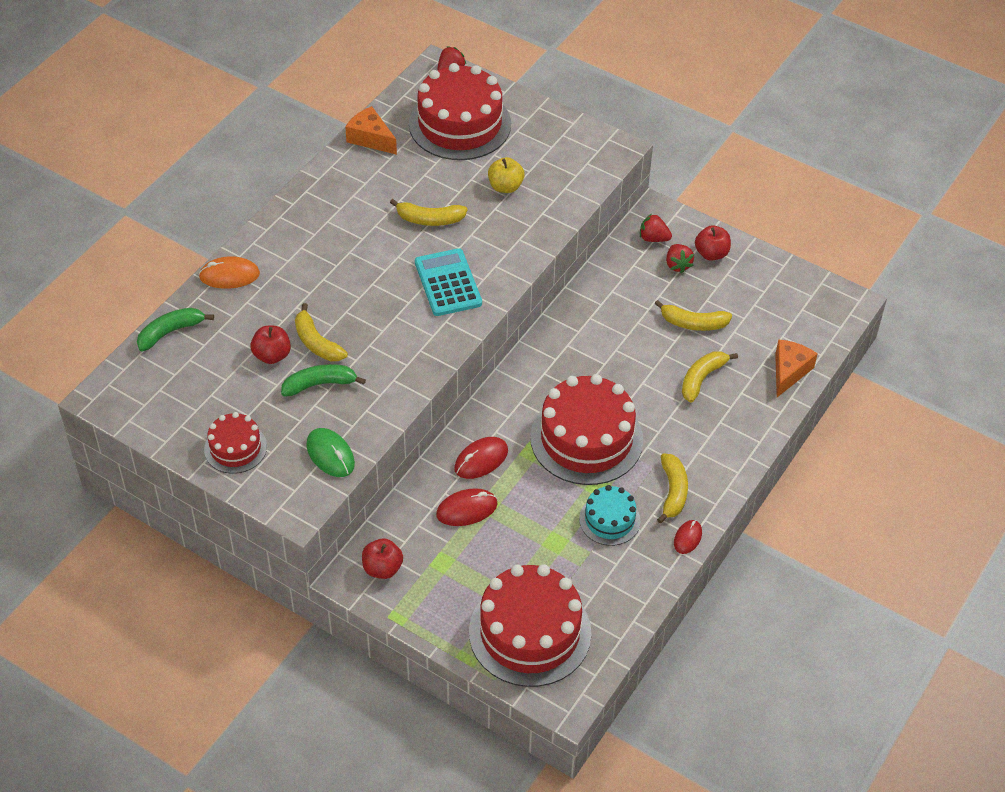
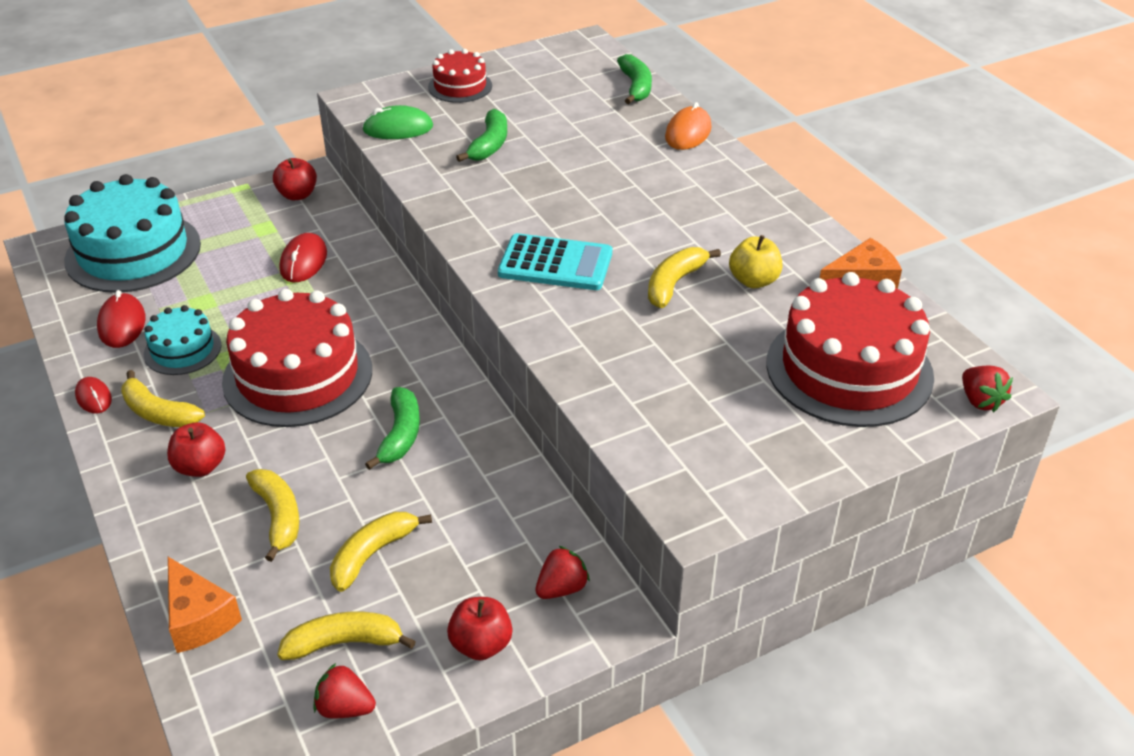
camera: 120 degrees right, 10 degrees down
(272, 355) = (554, 129): red apple -> red apple (200, 467)
(316, 342) = (546, 157): yellow banana -> yellow banana (344, 643)
(481, 460) = (351, 291): red mouse -> red mouse (122, 324)
(505, 187) = (690, 367): yellow apple -> yellow apple (753, 281)
(530, 632) = (133, 252): red cake -> turquoise cake
(598, 357) = (400, 435): none -> green banana
(677, 265) = (489, 591): red strawberry -> red strawberry (345, 708)

